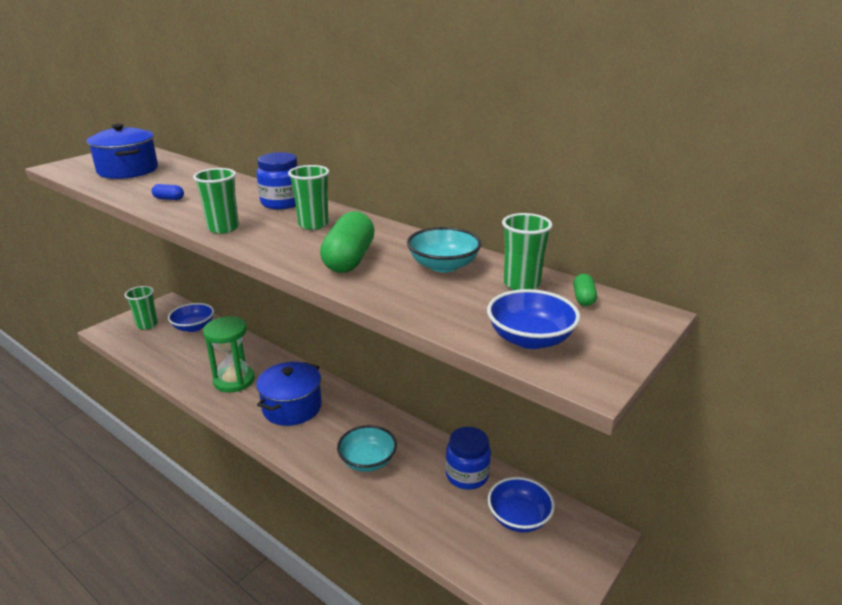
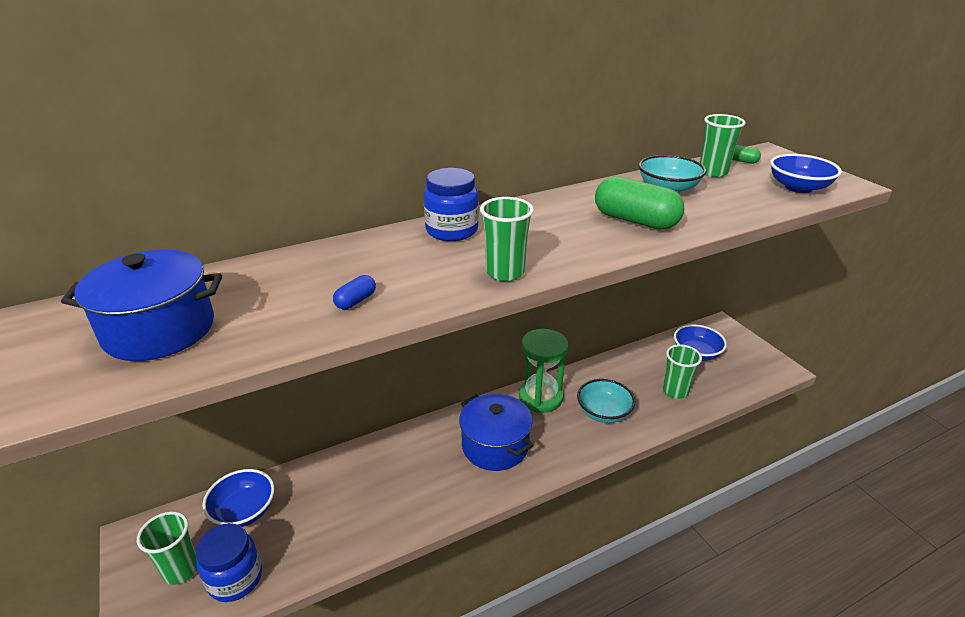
camera: 65 degrees left, 5 degrees up
(234, 380) = (411, 486): green hourglass -> green hourglass (540, 397)
(313, 224) = (534, 224): green cup -> green cup (675, 391)
(467, 475) = (643, 363): blue jar -> blue jar (235, 579)

